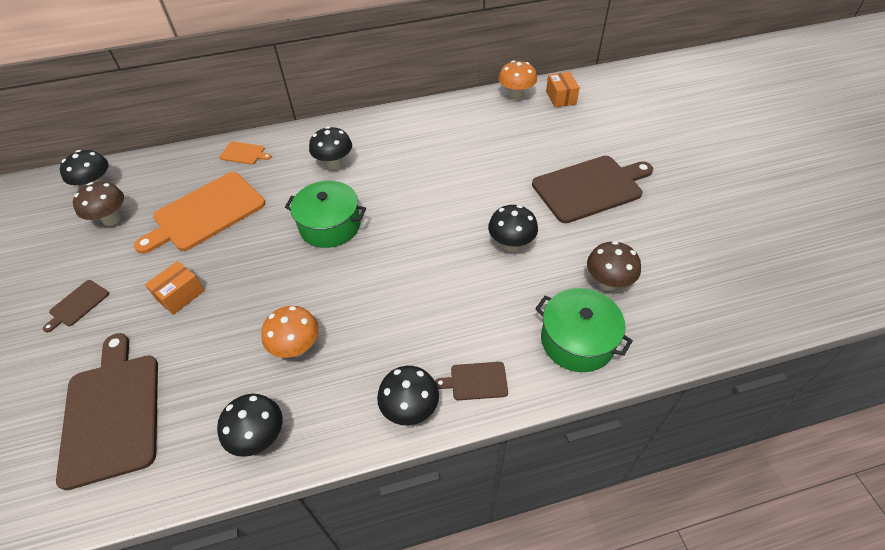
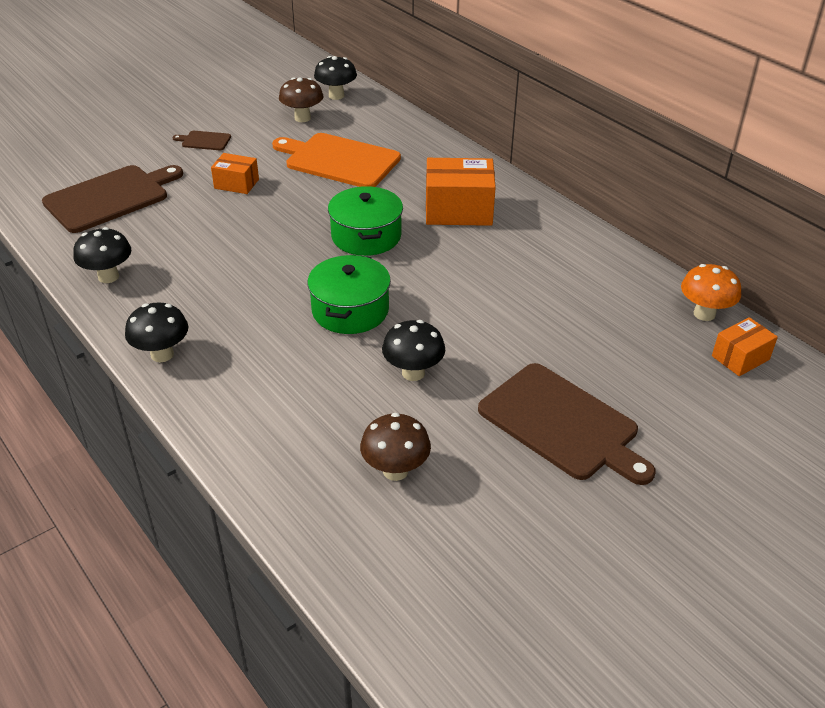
camera: 65 degrees right, 10 degrees down
(244, 153) = (434, 151): orange cutting board -> none
(297, 348) = (205, 266): orange mushroom -> none
(334, 164) = (458, 210): black mushroom -> orange box
(476, 381) = (209, 390): brown cutting board -> none
(577, 340) = (293, 458): green pot -> green pot (350, 310)

